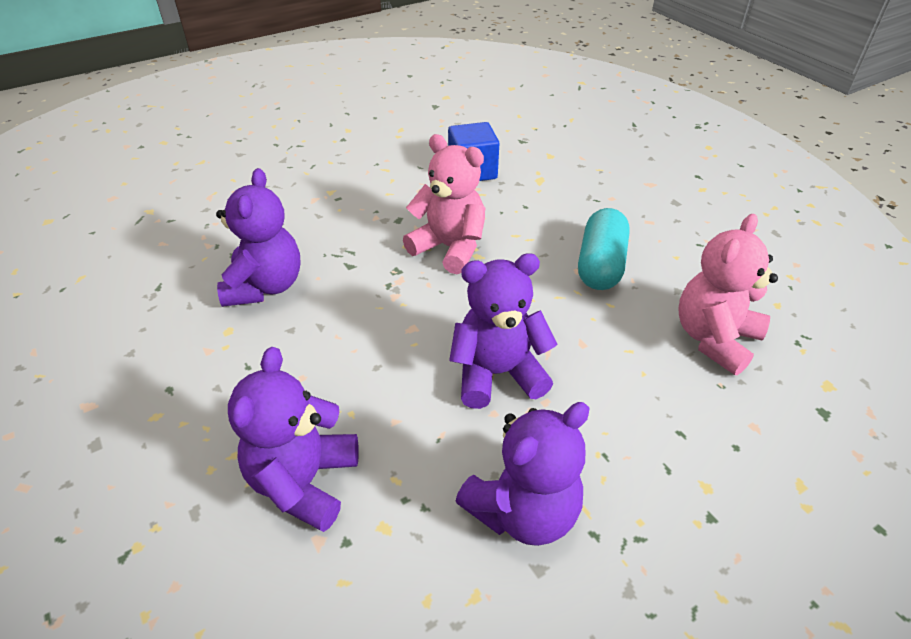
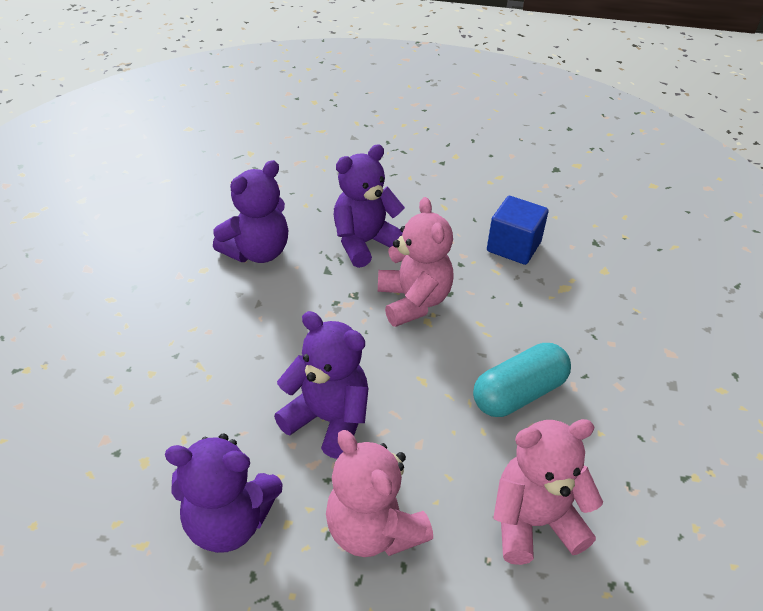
camera: 40 degrees right, 0 degrees up
(304, 482) = (136, 399): purple teddy bear -> purple teddy bear (365, 243)
(631, 425) = (373, 530): none -> pink teddy bear

